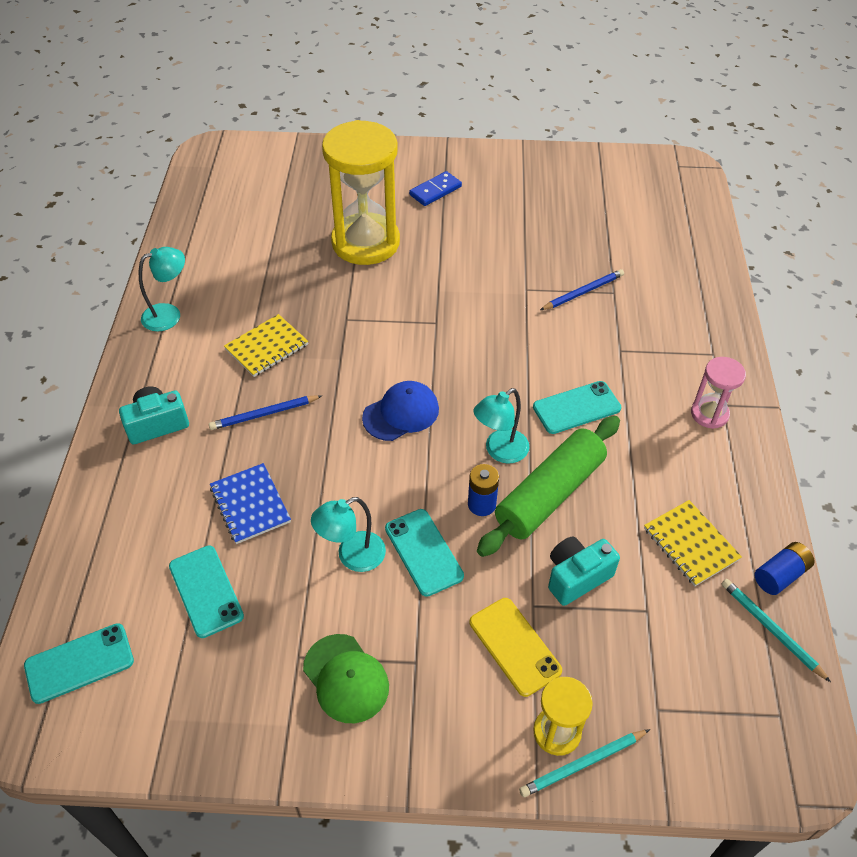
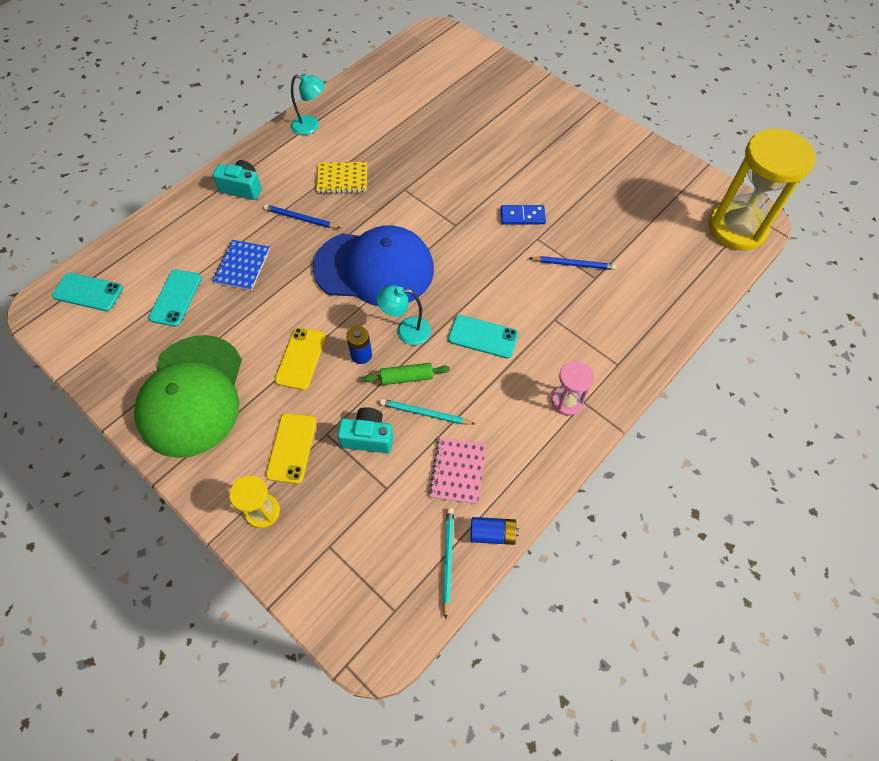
camera: 40 degrees right, 10 degrees up
(346, 678) = (192, 395): green cap -> green cap, size x2.00
(352, 556) = (262, 333): turquoise lamp -> none
(365, 242) = (467, 146): yellow hourglass -> yellow hourglass (737, 228)
(401, 413) = (374, 268): blue cap -> blue cap, size x2.00
(424, 552) = (301, 358): turquoise phone -> yellow phone
(435, 191) = (550, 136): blue domino -> blue domino (522, 216)
(549, 494) = (406, 377): green rolling pin -> green rolling pin, size x0.51
(583, 764) = (257, 539): turquoise pencil -> turquoise pencil (425, 413)
(691, 544) = (458, 471): yellow notebook -> pink notebook

